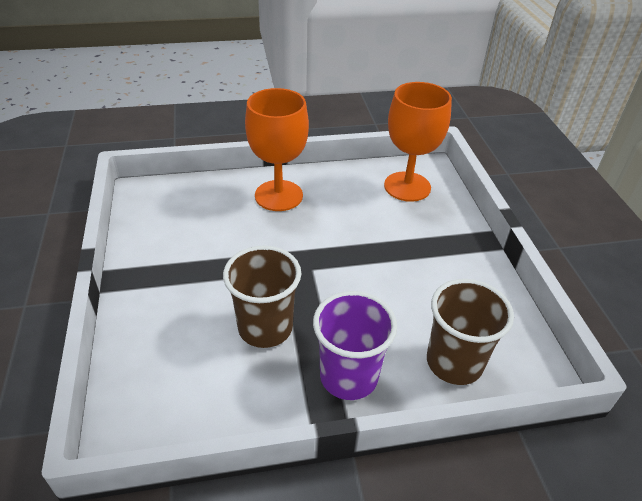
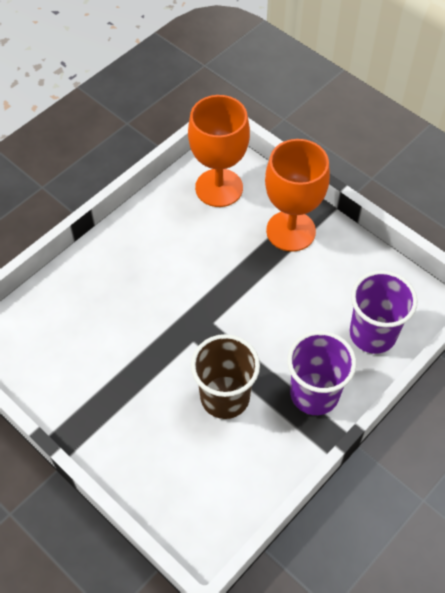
camera: 35 degrees left, 15 degrees up
(278, 195) = (120, 266): orange goblet -> orange goblet (291, 231)
(454, 363) = (372, 334): brown cup -> purple cup

